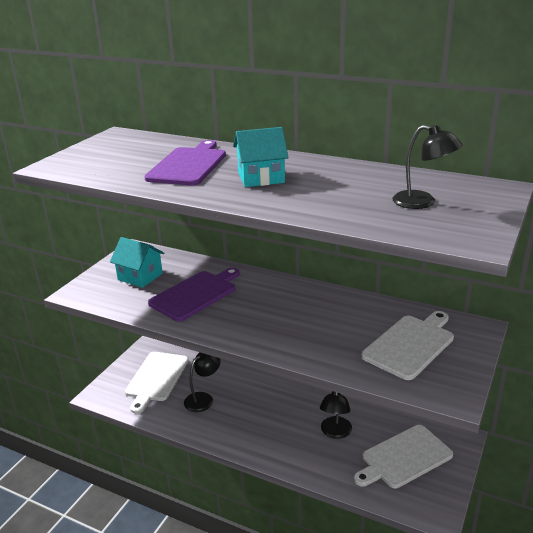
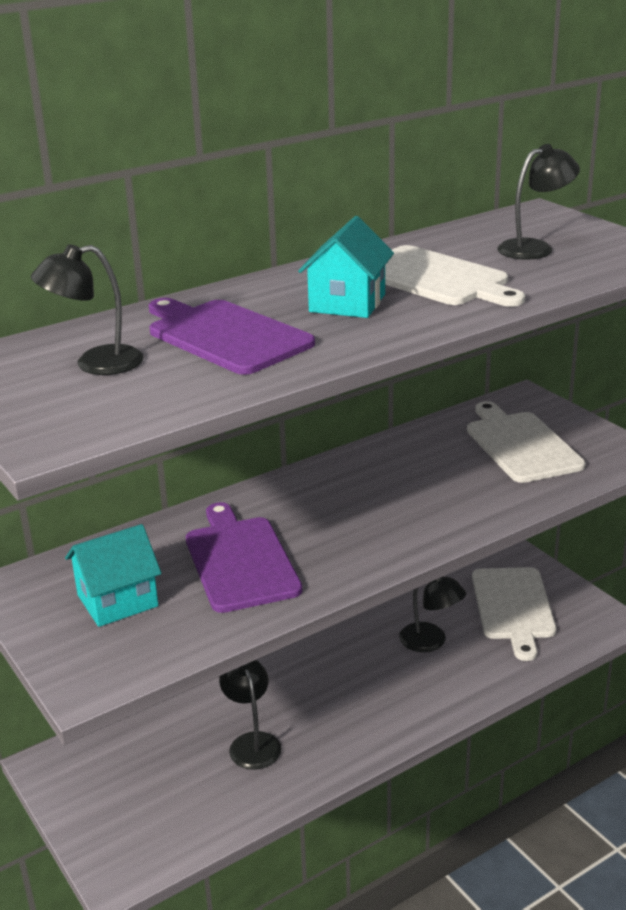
camera: 60 degrees left, 0 degrees up
(133, 152) = (95, 364): none -> black lamp
(156, 378) = (148, 783): white cutting board -> white cutting board (435, 278)

